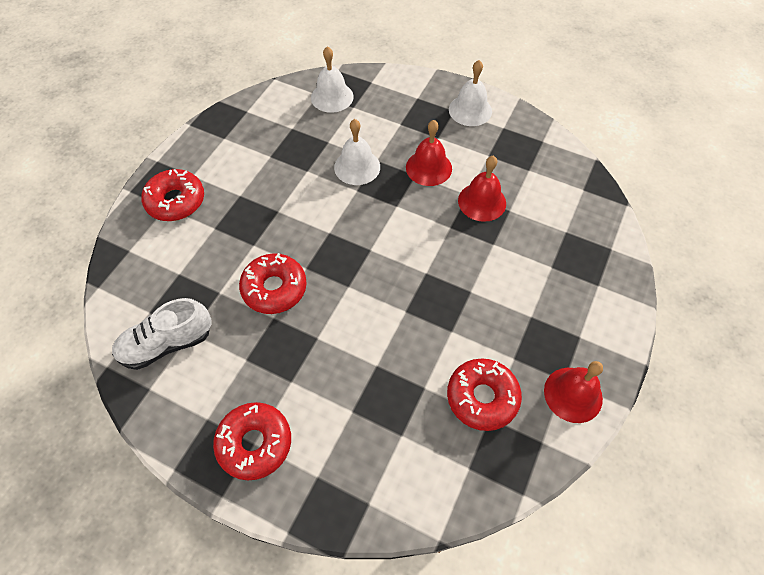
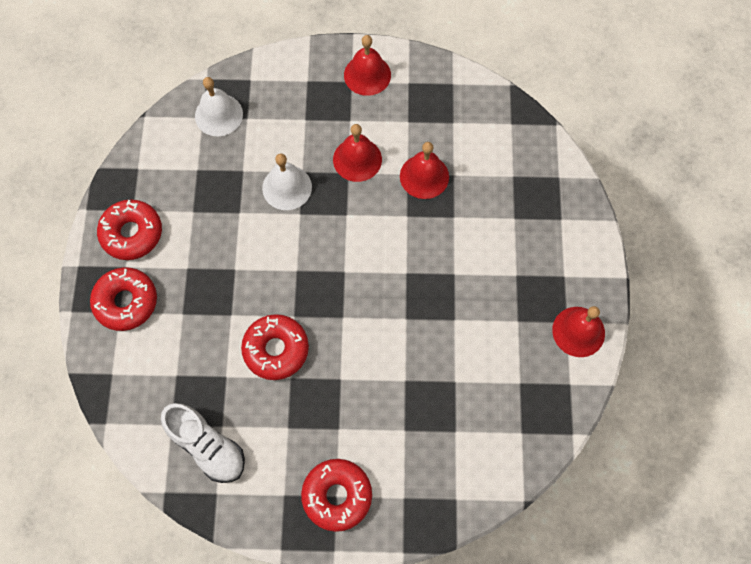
camera: 25 degrees left, 10 degrees up
(167, 344) = (207, 446): white shoe -> white shoe turned 90 degrees counterclockwise
(470, 110) = (367, 75): white bell -> red bell
(482, 397) = (506, 368): red donut -> red donut (132, 233)

